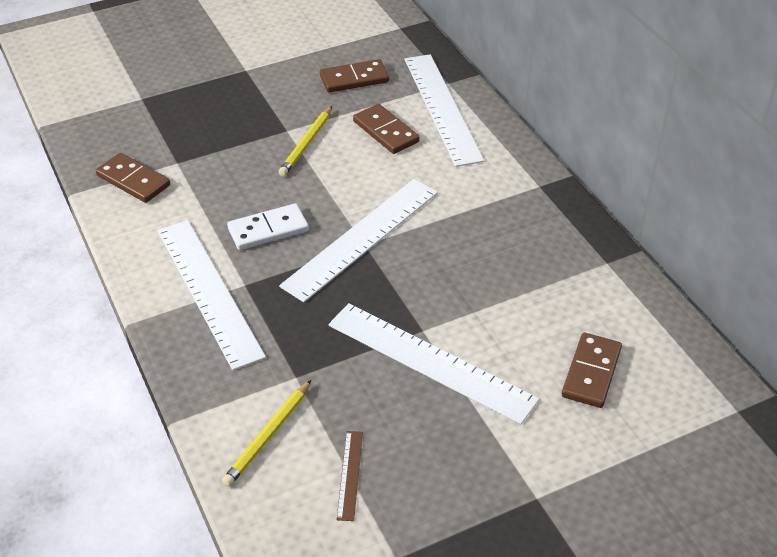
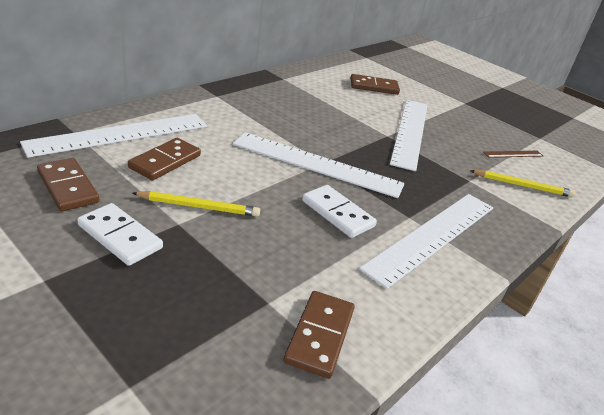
camera: 115 degrees left, 10 degrees down
(279, 101) = (120, 237): none -> white domino

